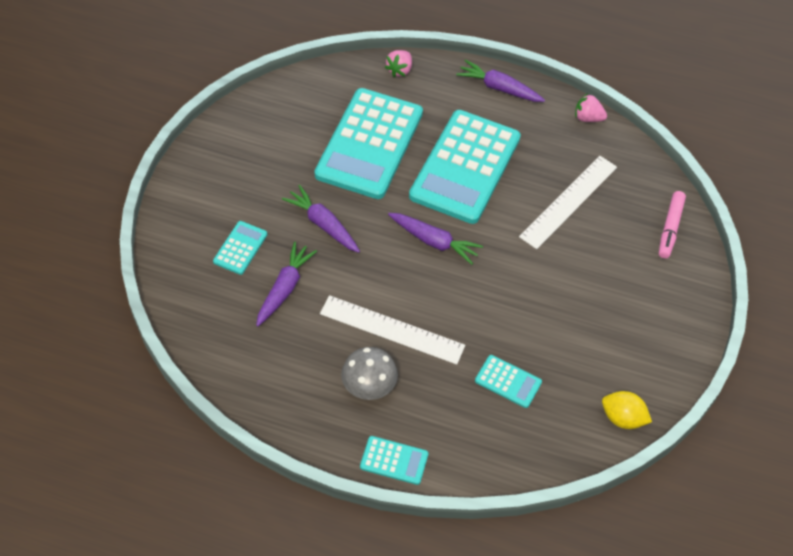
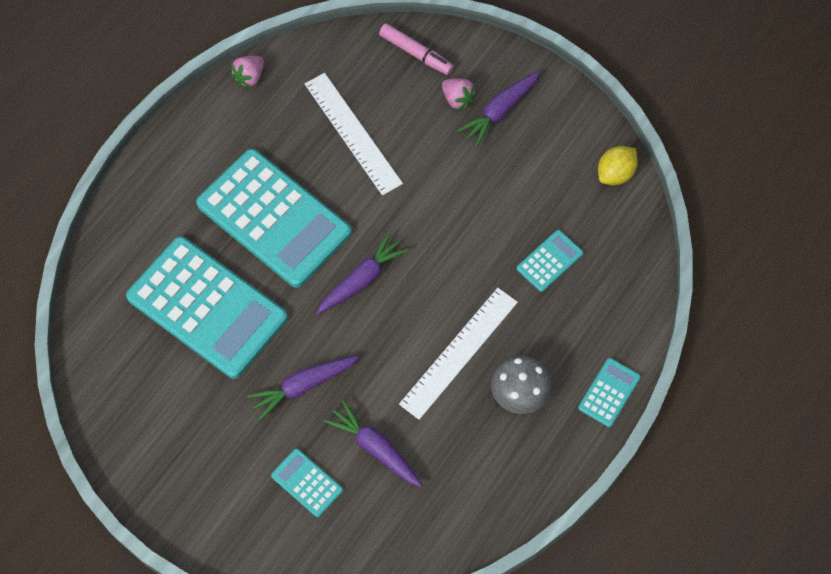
camera: 70 degrees left, 10 degrees up
(399, 70) = (109, 245): pink strawberry -> pink strawberry (457, 99)
(499, 88) = (176, 150): purple carrot -> purple carrot (500, 111)

